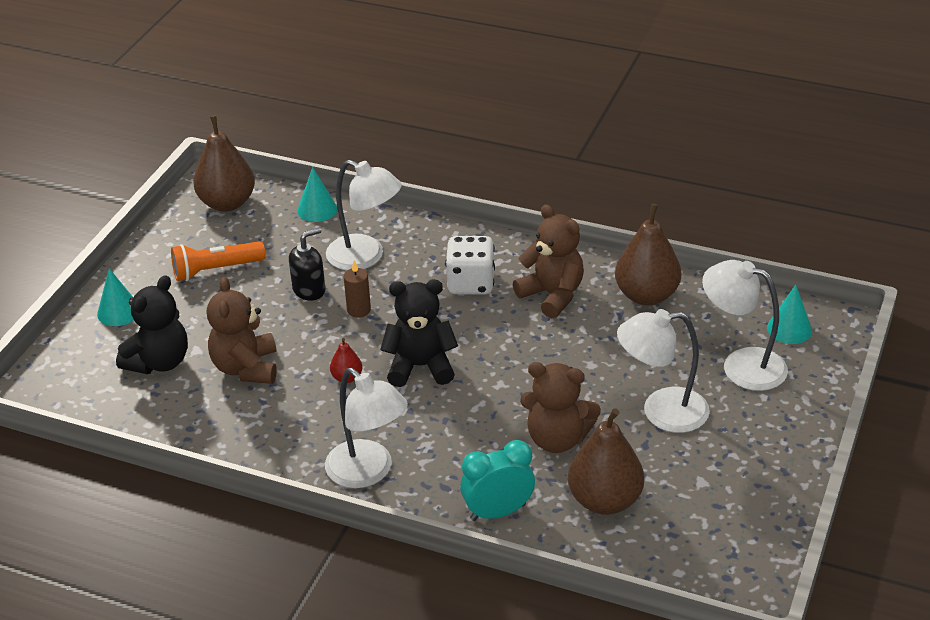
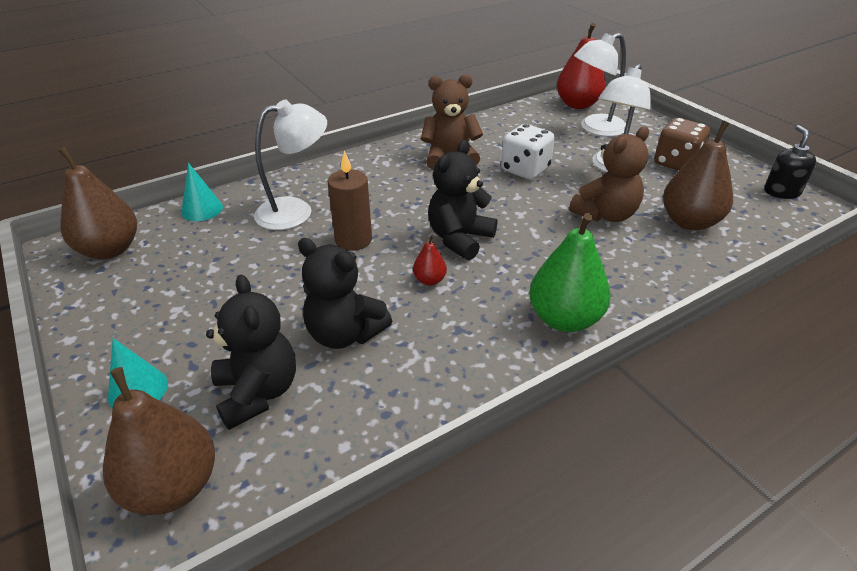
camera: 55 degrees left, 0 degrees up
(215, 270) = (184, 294): orange flashlight -> none
(246, 368) = (344, 334): brown teddy bear -> black teddy bear
(309, 290) = (292, 254): black soap dispenser -> black soap dispenser (781, 192)
(359, 310) = (353, 240): brown candle -> brown candle, size x1.55
(368, 472) = (564, 319): white lamp -> green pear
(471, 283) = (394, 181): white dice -> white dice (525, 170)
(498, 512) = (668, 272): turquoise clock -> none
(646, 295) = (493, 130): brown pear -> brown pear (173, 486)
(727, 454) = (676, 163): none -> brown dice
(789, 329) = (577, 105): turquoise cone -> red pear

